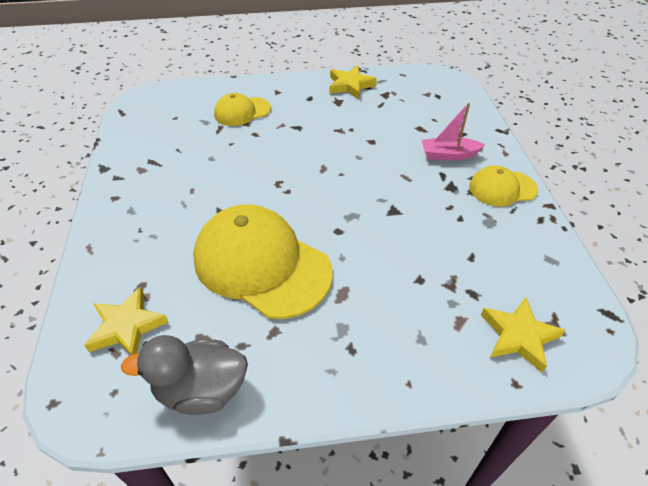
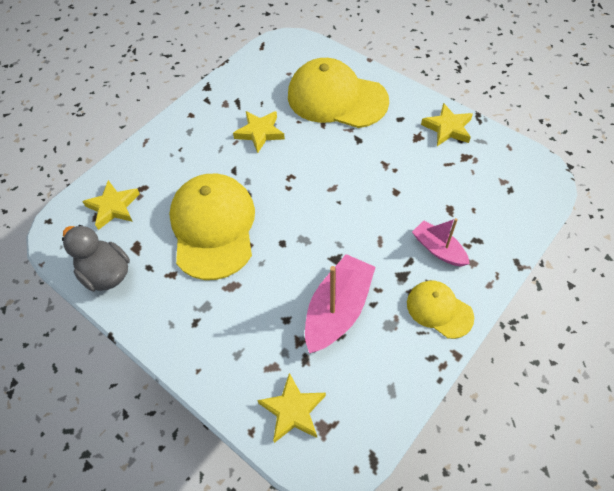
camera: 50 degrees right, 10 degrees up
(206, 170) = (259, 133): none -> yellow star
(242, 111) = (336, 98): yellow cap -> yellow cap, size x1.91
(445, 241) = (338, 310): none -> pink boat

